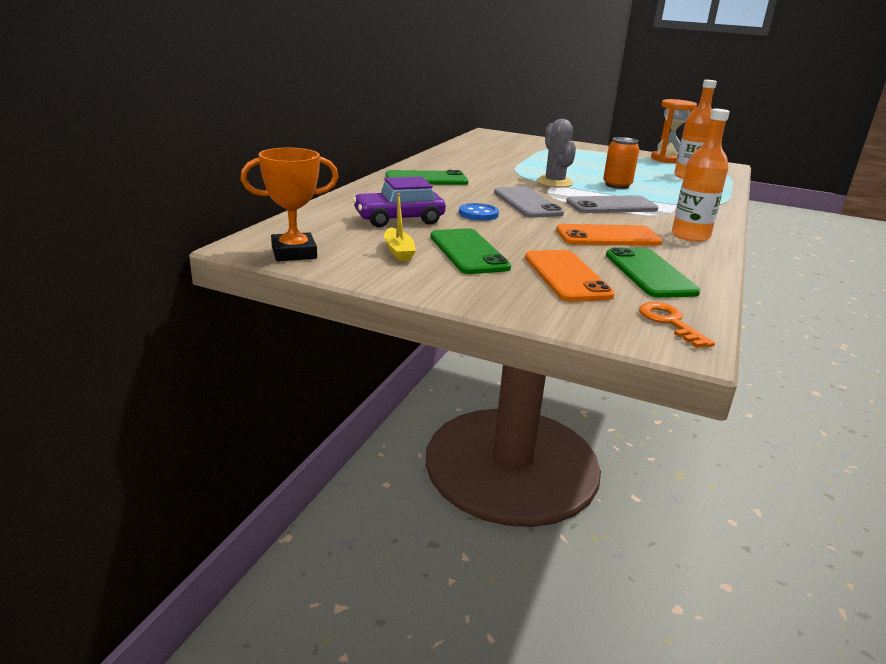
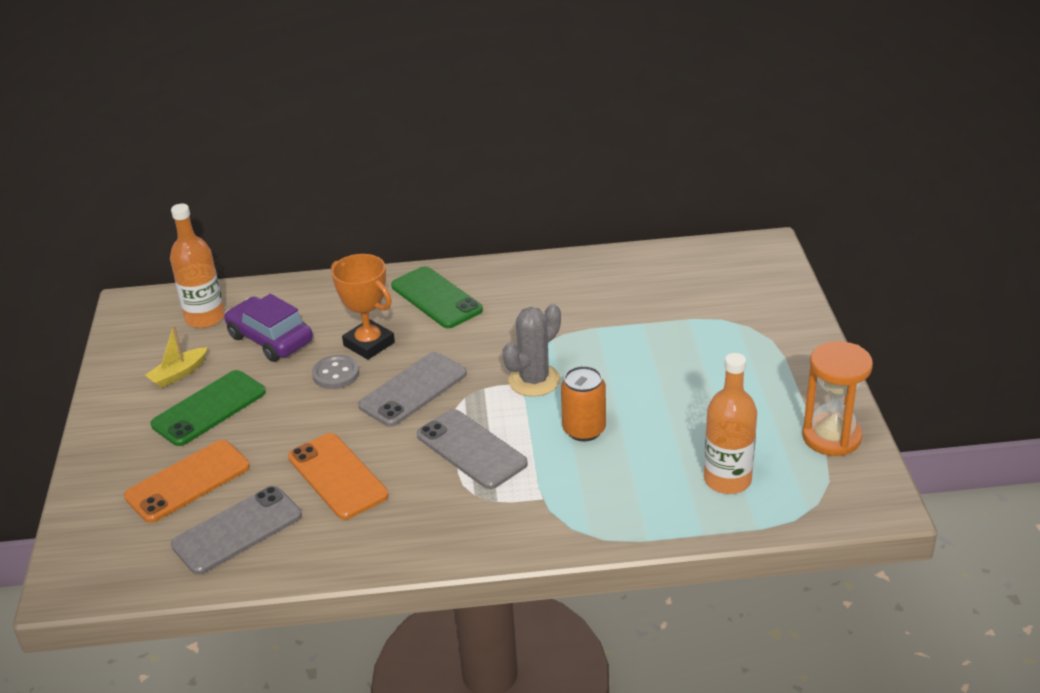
camera: 65 degrees right, 10 degrees up
(294, 253) = (133, 330): orange trophy -> orange trophy (369, 344)
(478, 214) = (336, 374): blue button -> grey button
(649, 273) = (237, 530): green phone -> grey phone
(669, 322) = (113, 568): orange key -> none
(690, 236) = (399, 535): orange bottle -> orange bottle (205, 318)

